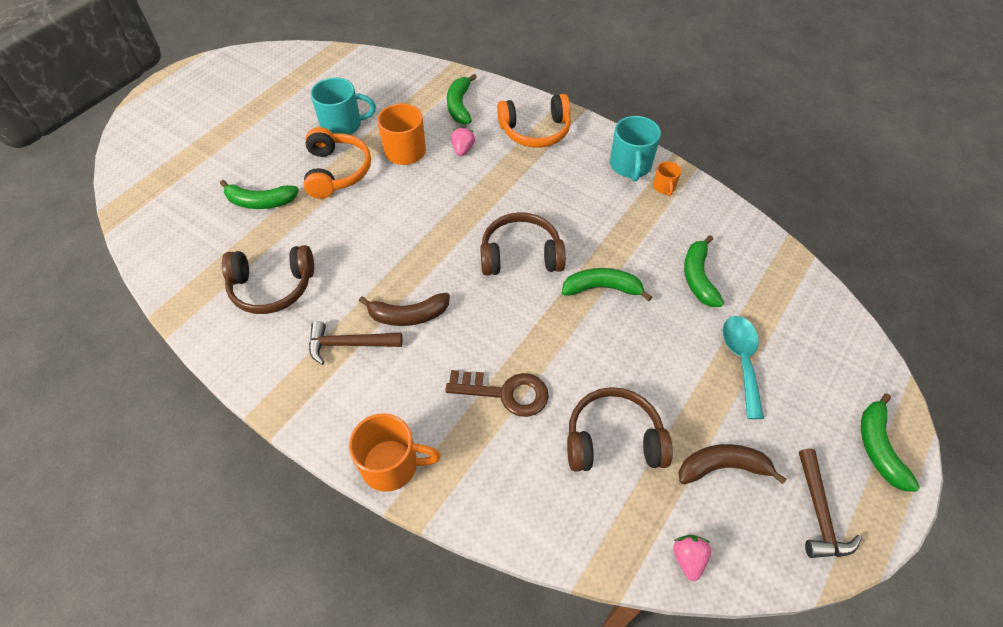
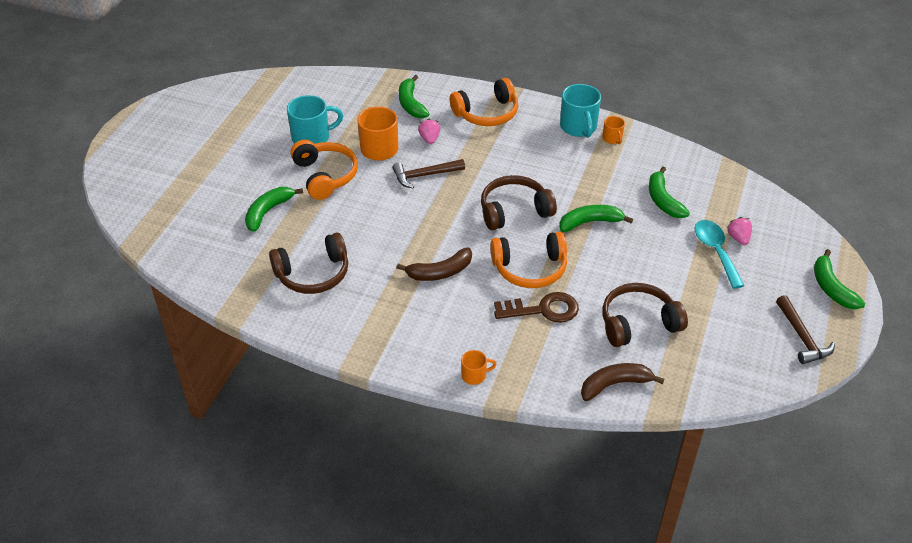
camera: 15 degrees left, 10 degrees down
(260, 202) = (268, 212): green banana -> green banana turned 135 degrees clockwise
(349, 344) = (400, 302): brown hammer -> brown hammer (424, 175)
(392, 465) = (474, 375): orange mug -> orange mug, size x0.53
(511, 334) = (530, 268): none -> orange headphones
(688, 559) = (719, 385): pink strawberry -> pink strawberry (738, 238)
(722, 467) = (725, 324): brown banana -> brown banana (614, 384)

